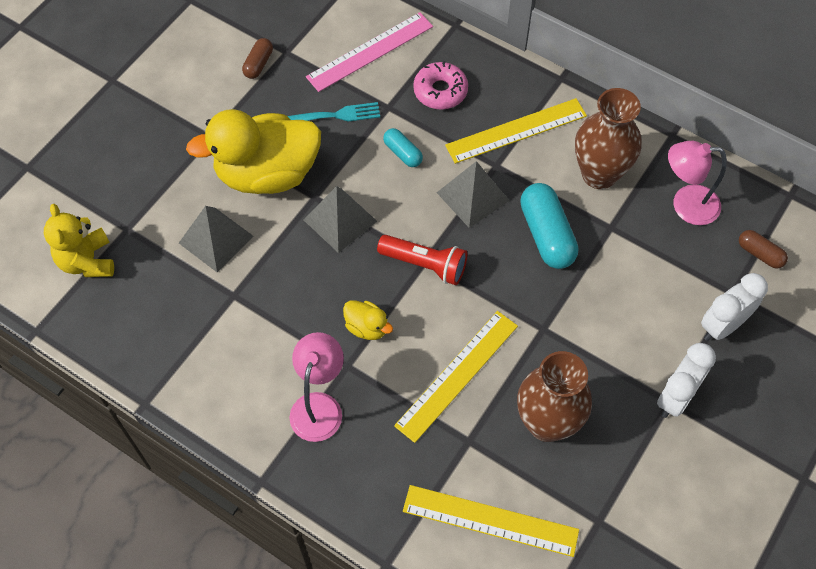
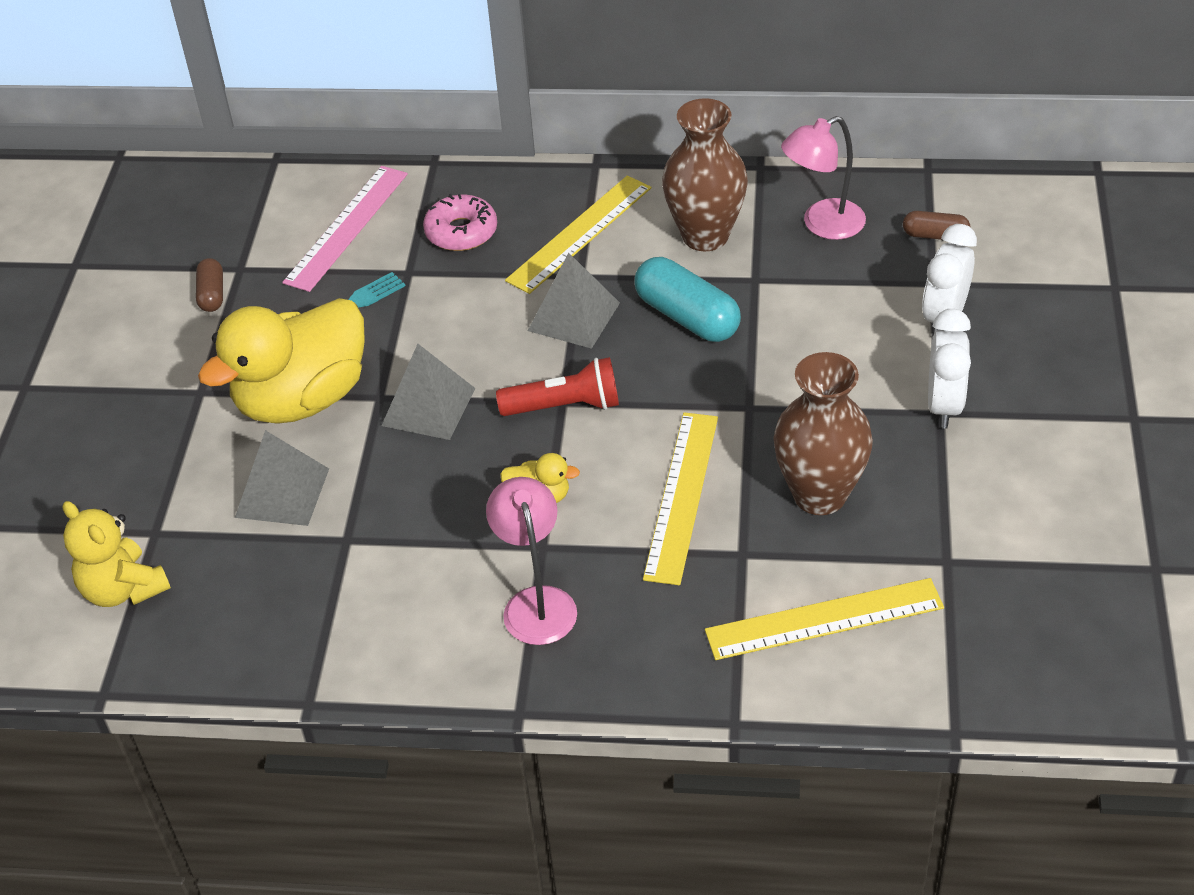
camera: 25 degrees left, 15 degrees down
(403, 153) = (459, 309): turquoise capsule -> none

